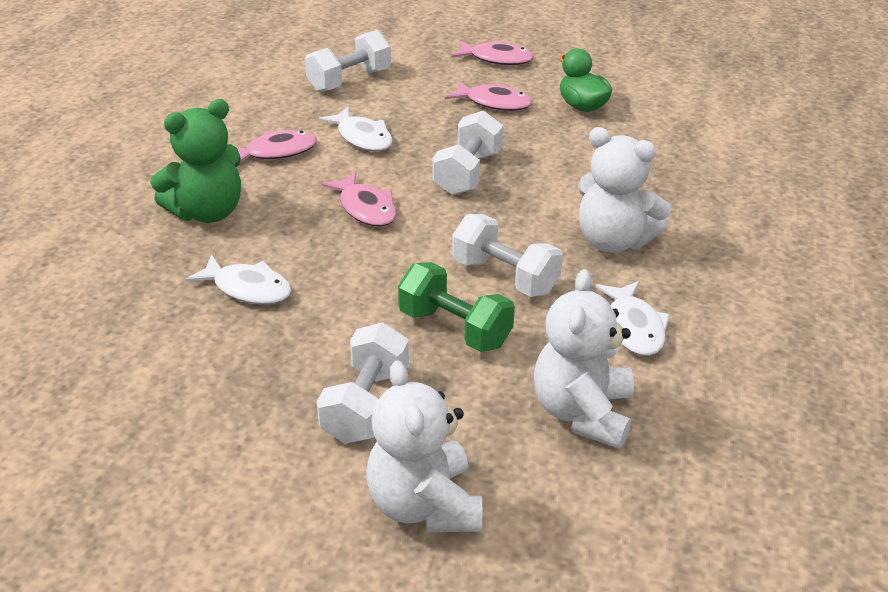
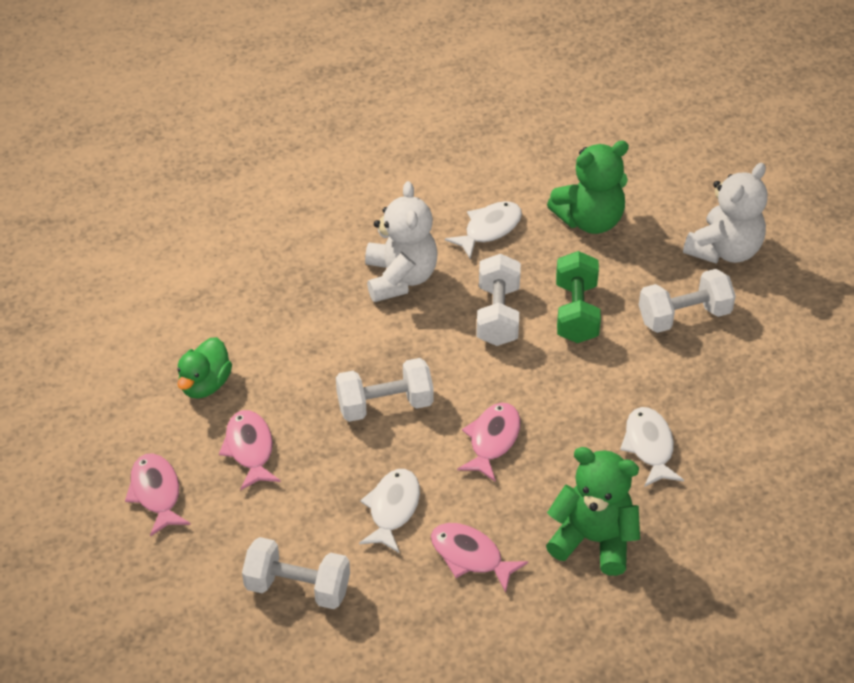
camera: 125 degrees left, 10 degrees up
(582, 412) = (590, 220): white teddy bear -> green teddy bear

